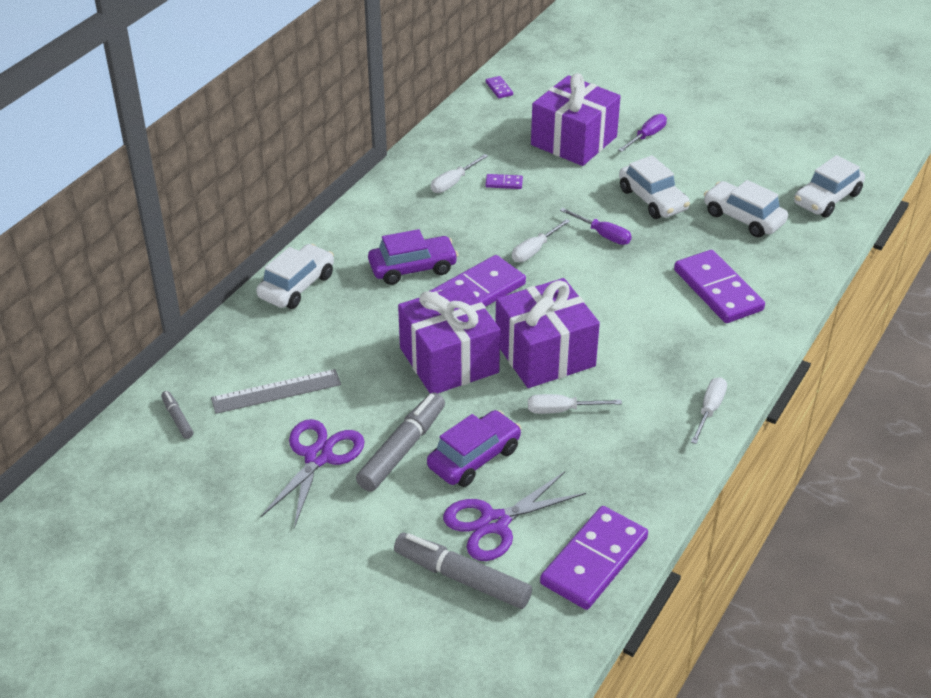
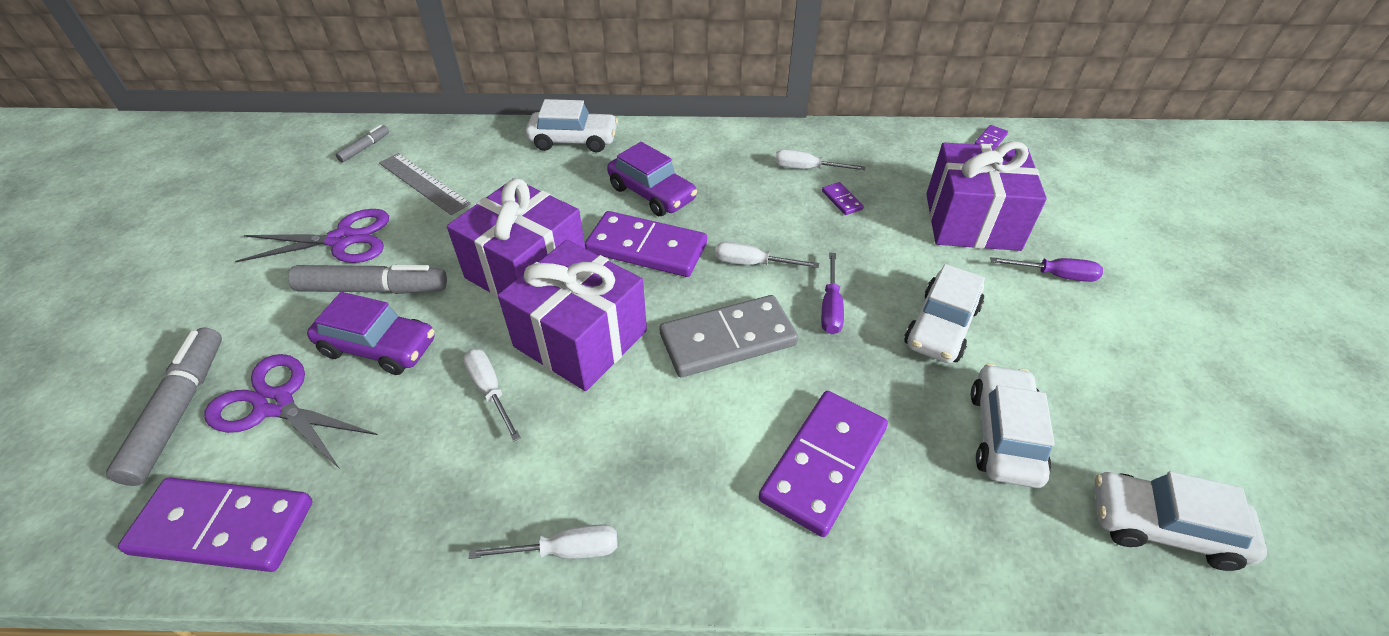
camera: 60 degrees right, 5 degrees up
(597, 289) = (728, 340): none -> grey domino

